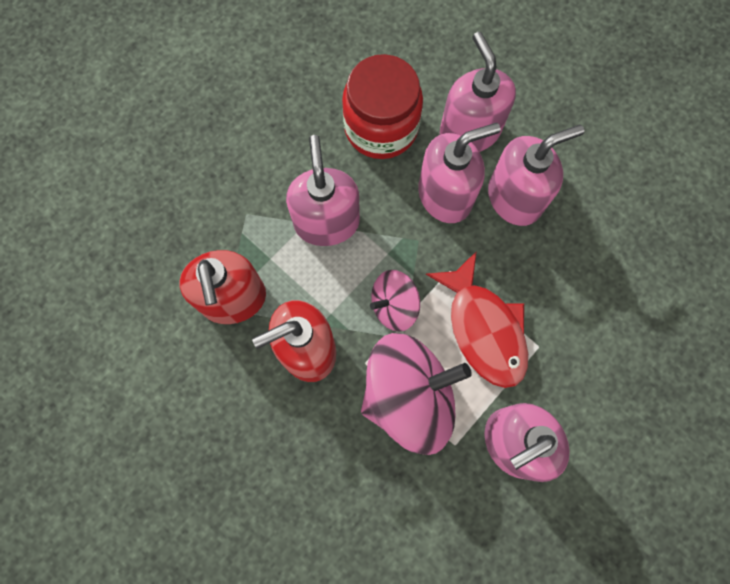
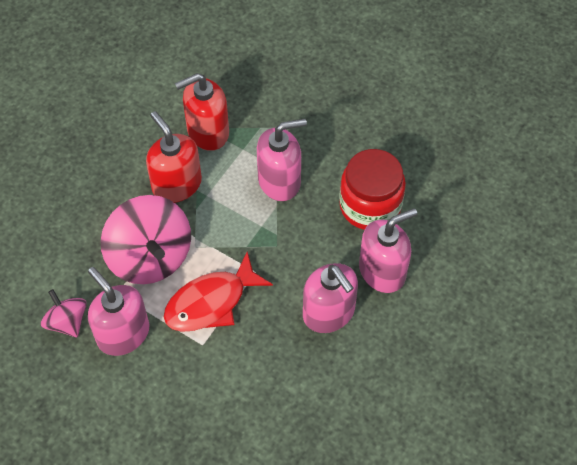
camera: 80 degrees right, 15 degrees down
(394, 306) = (219, 237): pink spinning top -> pink spinning top (67, 322)
(445, 195) = (320, 260): pink soap dispenser -> none

